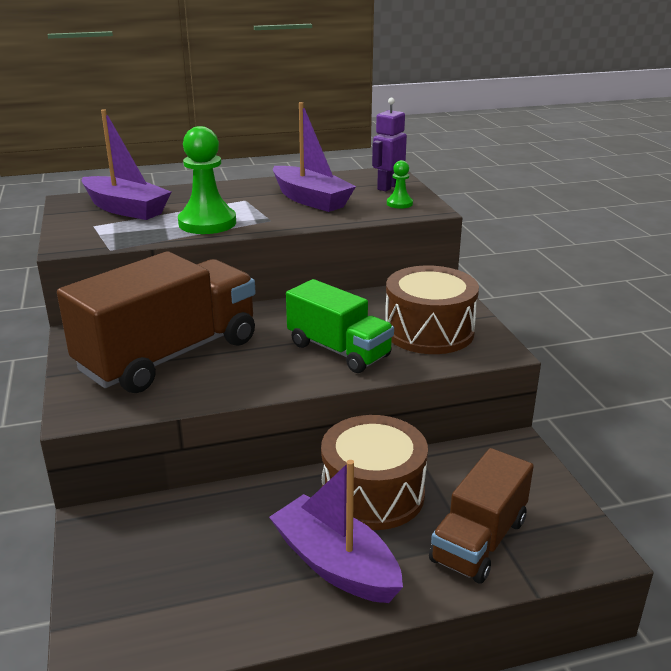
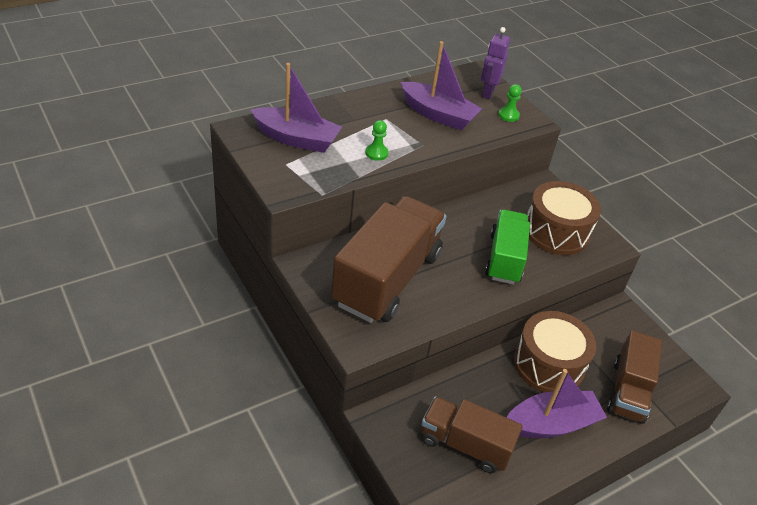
camera: 20 degrees left, 15 degrees up
(191, 570) = (465, 445): none -> brown truck
(207, 223) = (376, 153): green pawn -> green pawn, size x0.49
(335, 564) = (551, 424): purple boat -> purple boat turned 135 degrees clockwise
(338, 350) = (504, 259): green truck -> green truck turned 105 degrees counterclockwise

